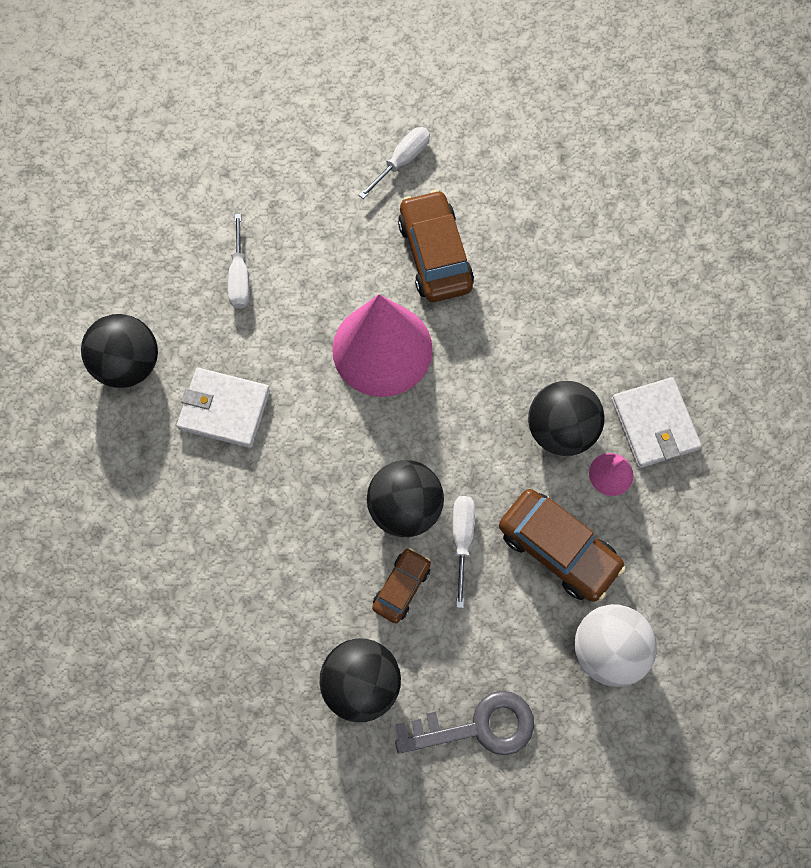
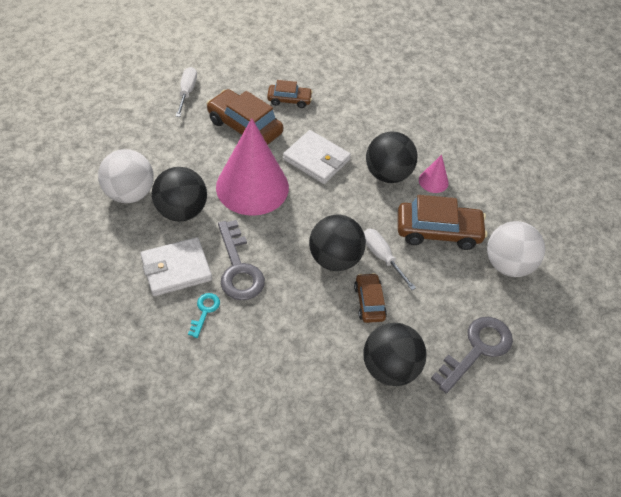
camera: 40 degrees left, 20 degrees down
(130, 364) = (88, 278): black ball -> black ball (181, 211)
(219, 482) = (205, 311): none -> turquoise key
(240, 277) = (130, 193): white screwdriver -> white ball
(290, 450) = (238, 268): none -> grey key
(520, 243) = (289, 100): none -> brown car
(654, 424) = (434, 147): white wallet -> white wallet (316, 159)

